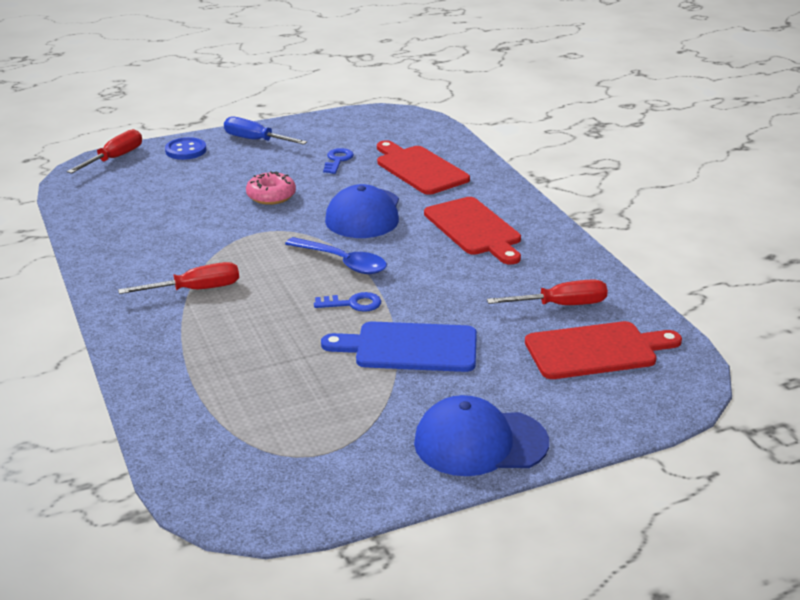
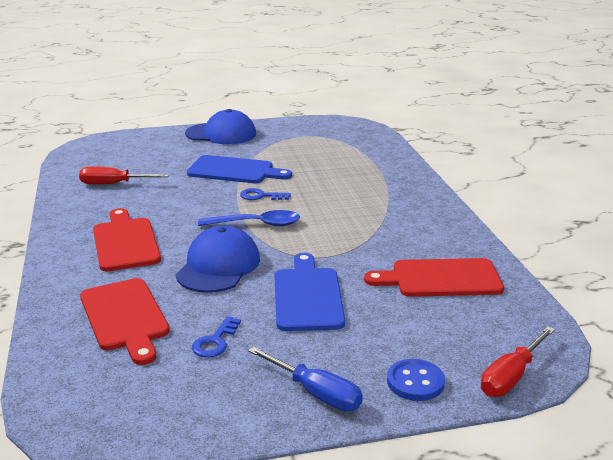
camera: 170 degrees left, 5 degrees down
(195, 290) = (380, 214): red screwdriver -> none
(271, 196) = (307, 296): pink donut -> blue cutting board
(343, 262) = (257, 224): blue spoon -> blue spoon turned 135 degrees clockwise
(596, 350) = (119, 161): red cutting board -> red cutting board (440, 278)

